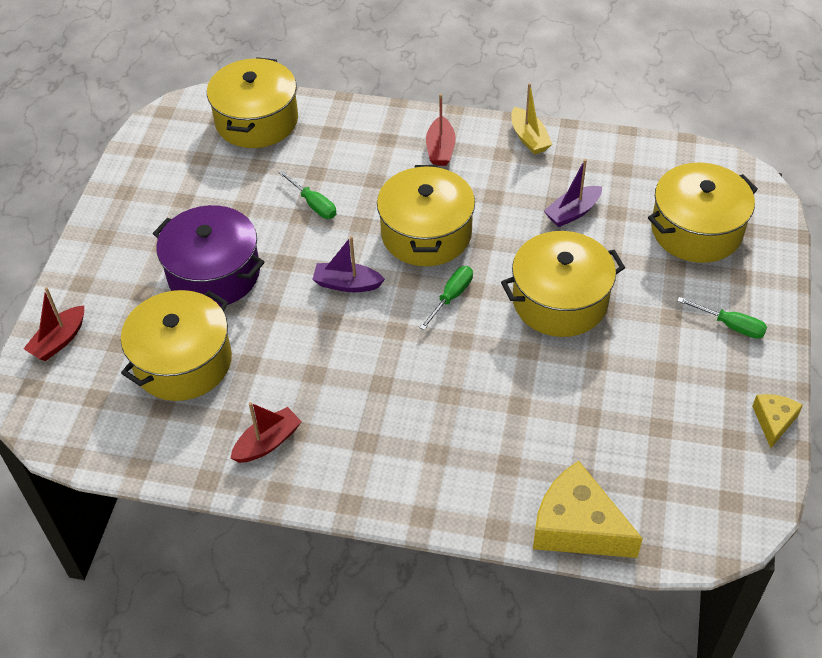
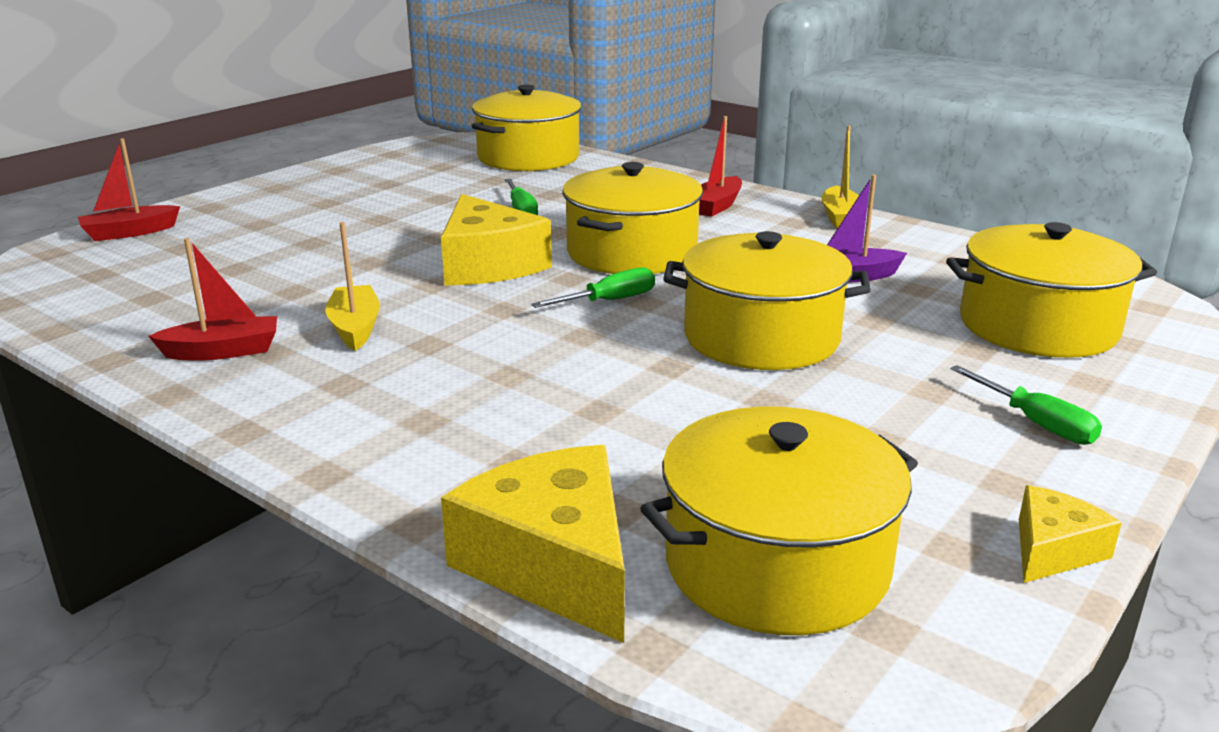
camera: 25 degrees right, 25 degrees down
(183, 362) = (225, 273): yellow pot -> yellow pot (776, 564)
(214, 273) = (349, 228): purple pot -> none
(324, 387) = (355, 328): none -> yellow boat
(347, 284) = (488, 265): purple boat -> yellow cheese

